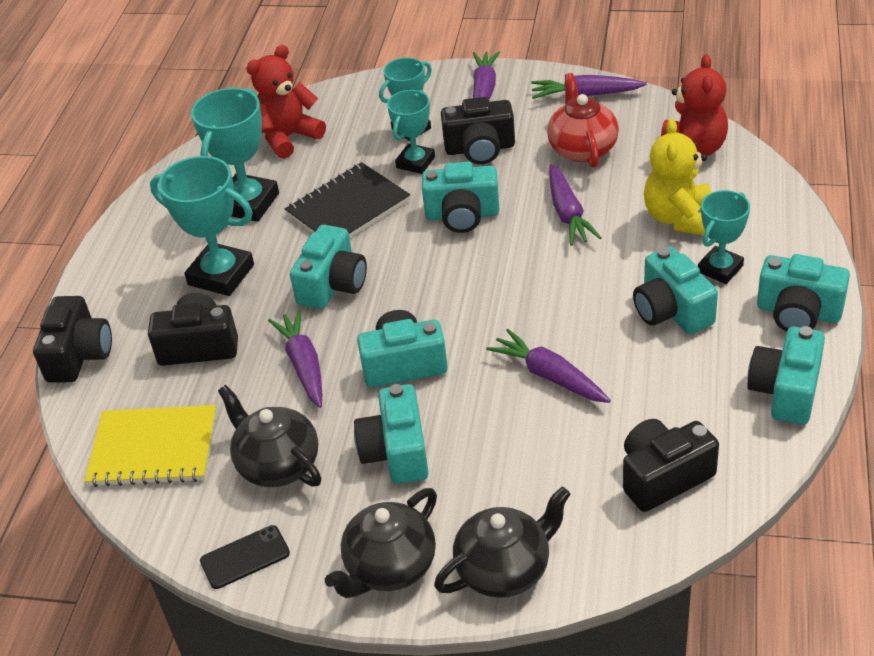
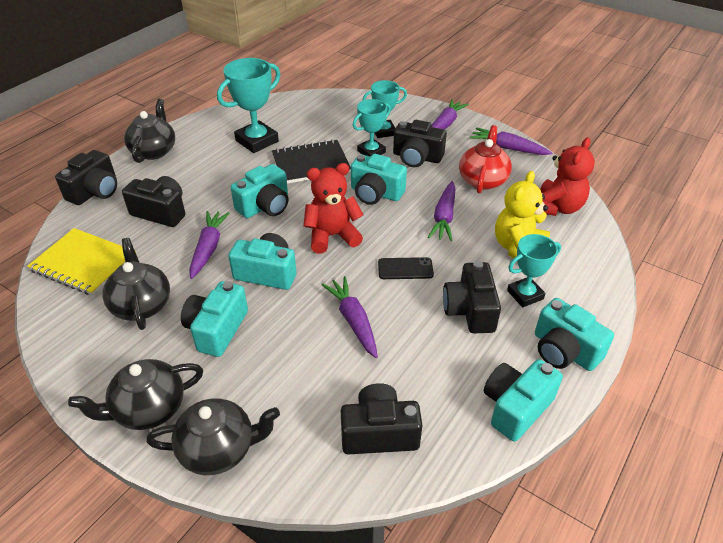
camera: 20 degrees right, 0 degrees up
(113, 270) = (154, 151): none -> black teapot
(221, 275) = (208, 176): turquoise trophy -> none
(245, 557) = (72, 358): black phone -> black phone (405, 269)
(288, 137) = (309, 112): red teddy bear -> red teddy bear (332, 236)
(671, 310) = (470, 310): turquoise camera -> black camera

